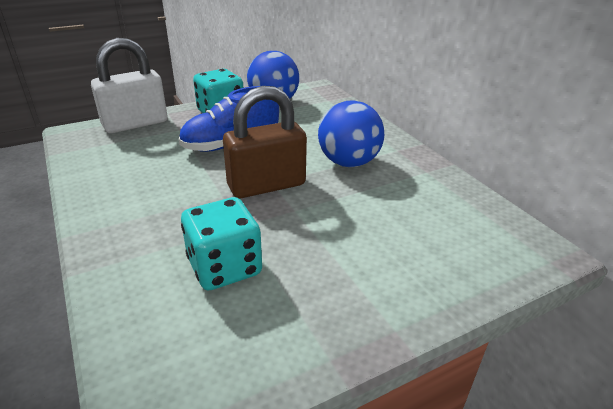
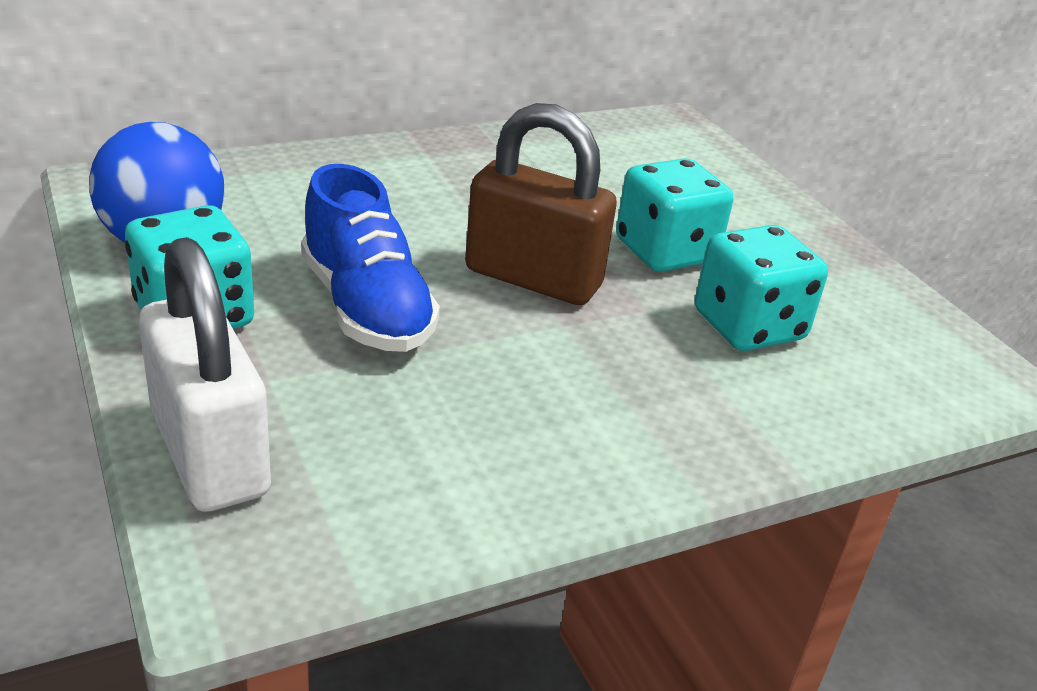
camera: 90 degrees left, 0 degrees up
(266, 185) = (533, 278): brown padlock -> brown padlock turned 45 degrees counterclockwise
(313, 235) = (665, 252): none -> turquoise dice
(348, 162) = (462, 197): blue ball -> none

